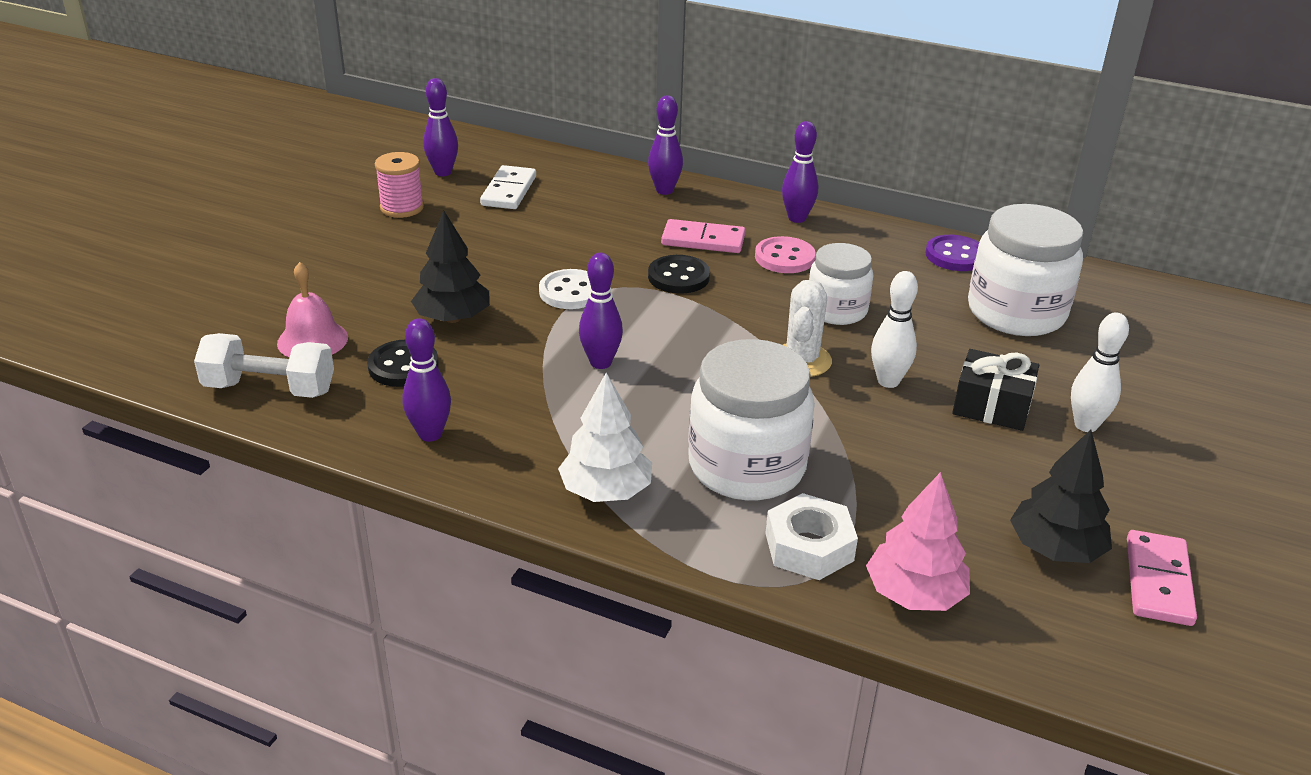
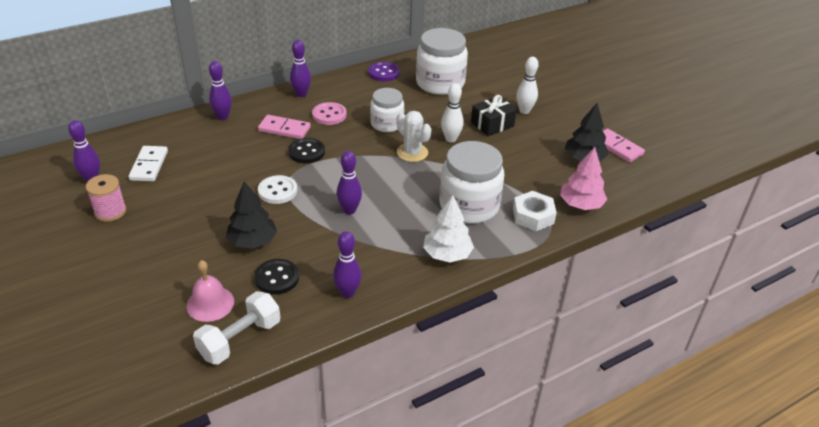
camera: 55 degrees left, 5 degrees up
(509, 191) = (149, 165): white domino -> white domino turned 45 degrees clockwise
(703, 240) = (284, 129): pink domino -> pink domino turned 60 degrees clockwise

